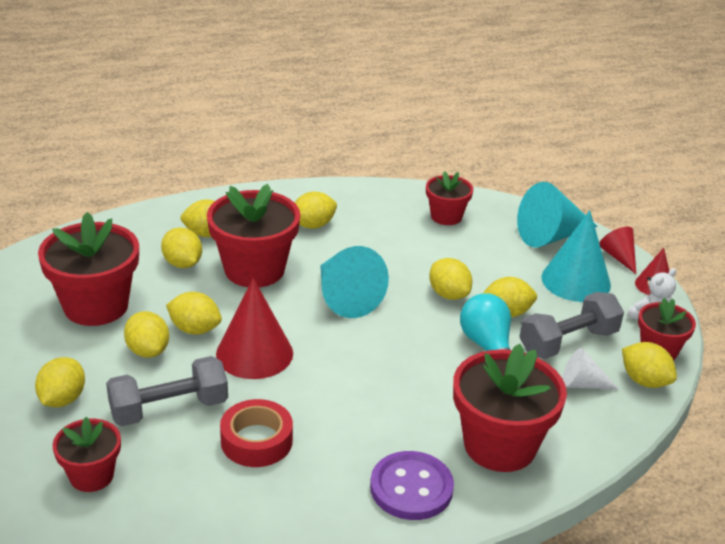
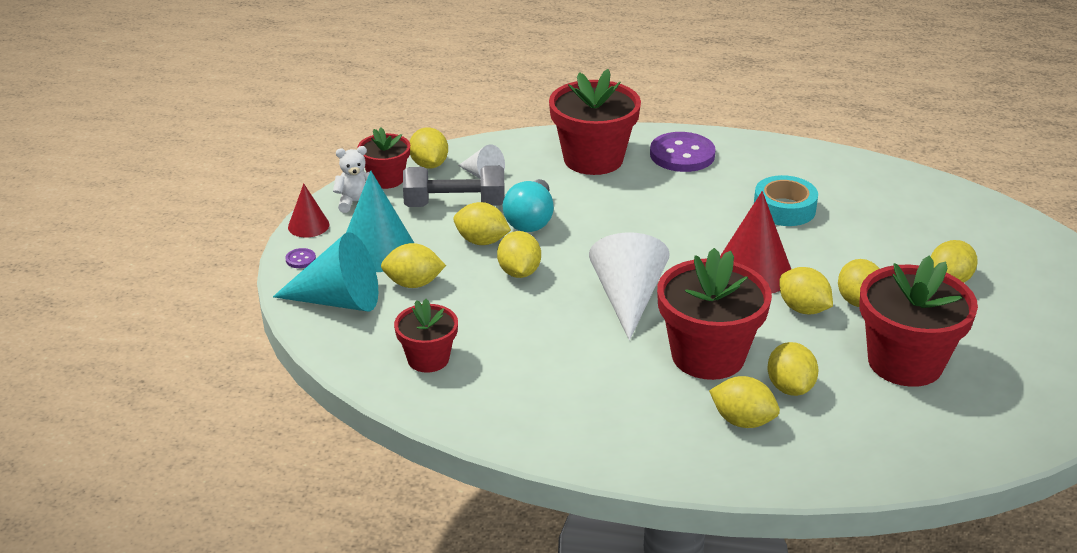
camera: 150 degrees left, 0 degrees up
(91, 476) = (928, 221): red flower pot -> none
(169, 409) = (851, 249): grey dumbbell -> none
(256, 441) = (784, 209): red tape -> turquoise tape
(313, 225) = (602, 395): yellow lemon -> yellow lemon (413, 283)
(345, 297) = (628, 298): turquoise cone -> white cone
(619, 257) = (300, 259): red cone -> purple button

